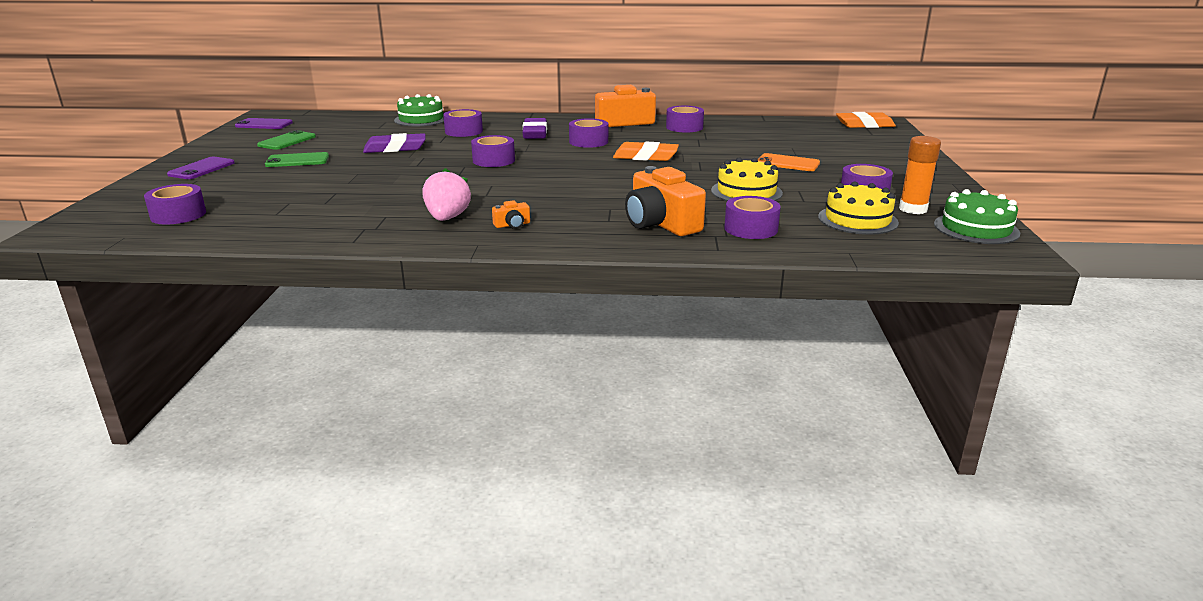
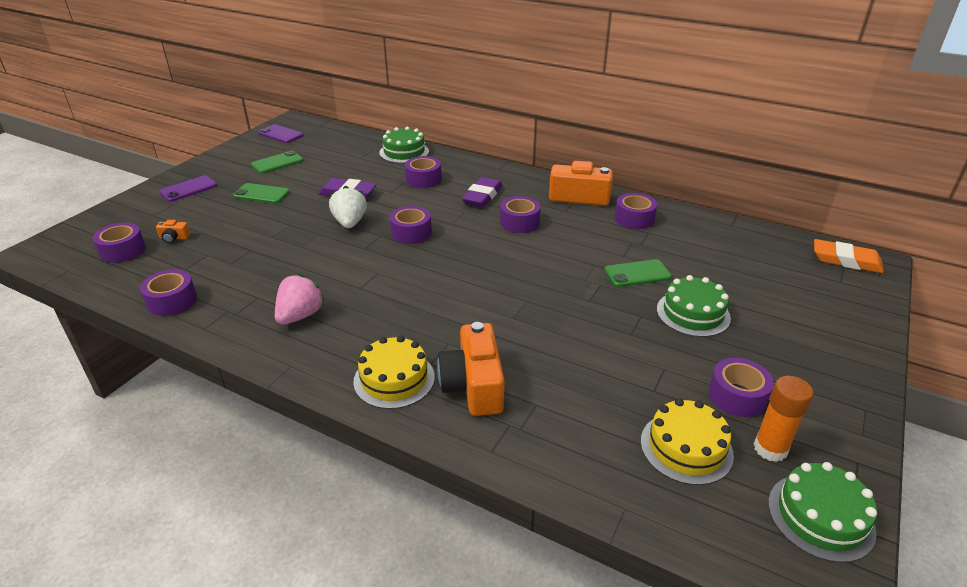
camera: 25 degrees right, 10 degrees up
(422, 163) = (350, 223): none -> white strawberry
(512, 225) = (342, 343): orange camera -> orange camera (174, 238)
(645, 157) = (553, 262): orange eraser -> none
(722, 152) = (637, 274): none -> green phone
(746, 192) = (605, 354): yellow cake -> yellow cake (394, 379)
(751, 228) = (555, 425): purple tape -> purple tape (172, 301)
(787, 163) = (693, 313): orange phone -> green cake

